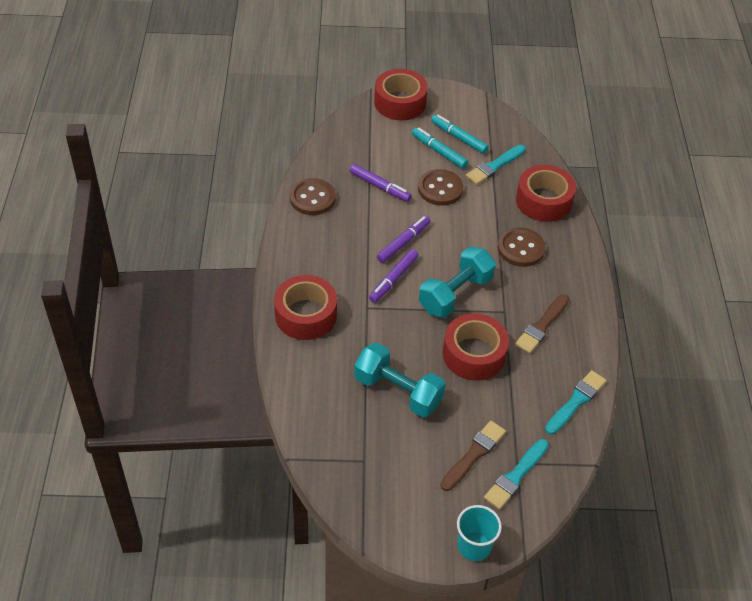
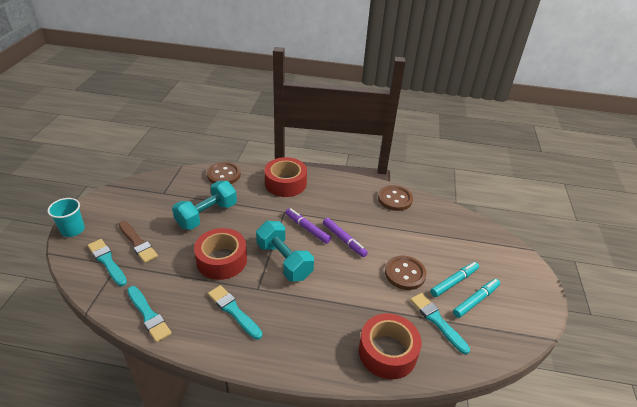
camera: 100 degrees right, 10 degrees down
(380, 187) = (407, 236): purple marker -> none
(400, 102) = (518, 266): red tape -> none
(521, 248) = (326, 317): brown button -> brown button (224, 175)
(542, 326) = (233, 311): brown brush -> turquoise brush

